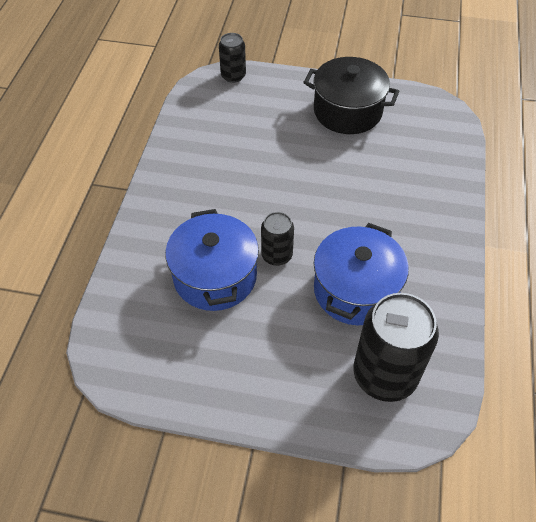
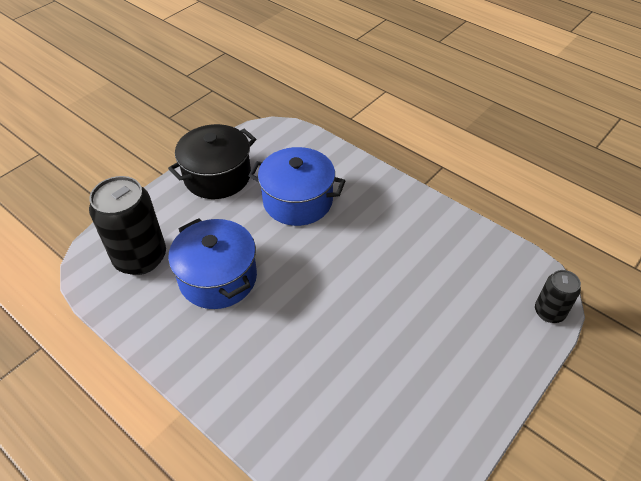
camera: 120 degrees right, 5 degrees down
(277, 255) = (289, 244): black can -> none
(347, 111) = (437, 395): black pot -> black pot (217, 176)

